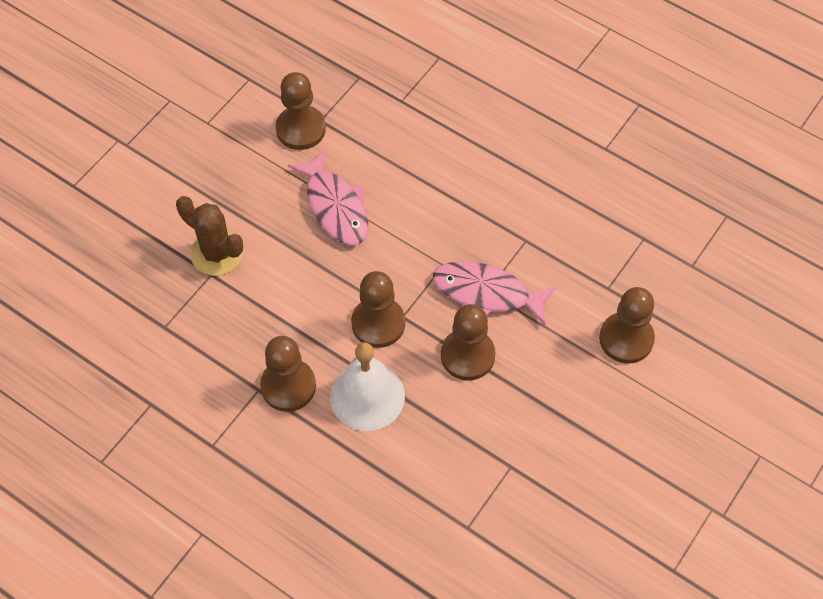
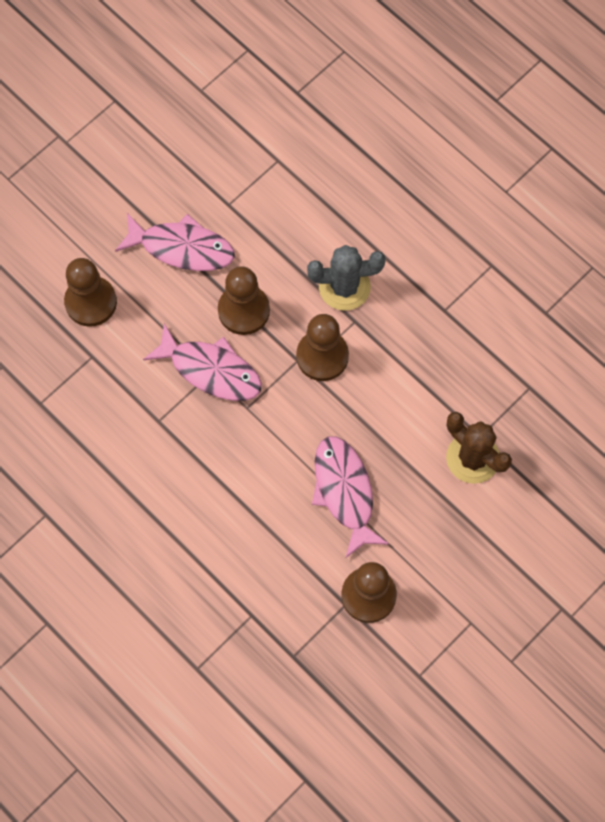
camera: 170 degrees left, 10 degrees up
(288, 386) = (416, 308): brown pawn -> none
(367, 396) = (344, 287): white bell -> grey cactus
(548, 409) = (182, 248): none -> pink fish

